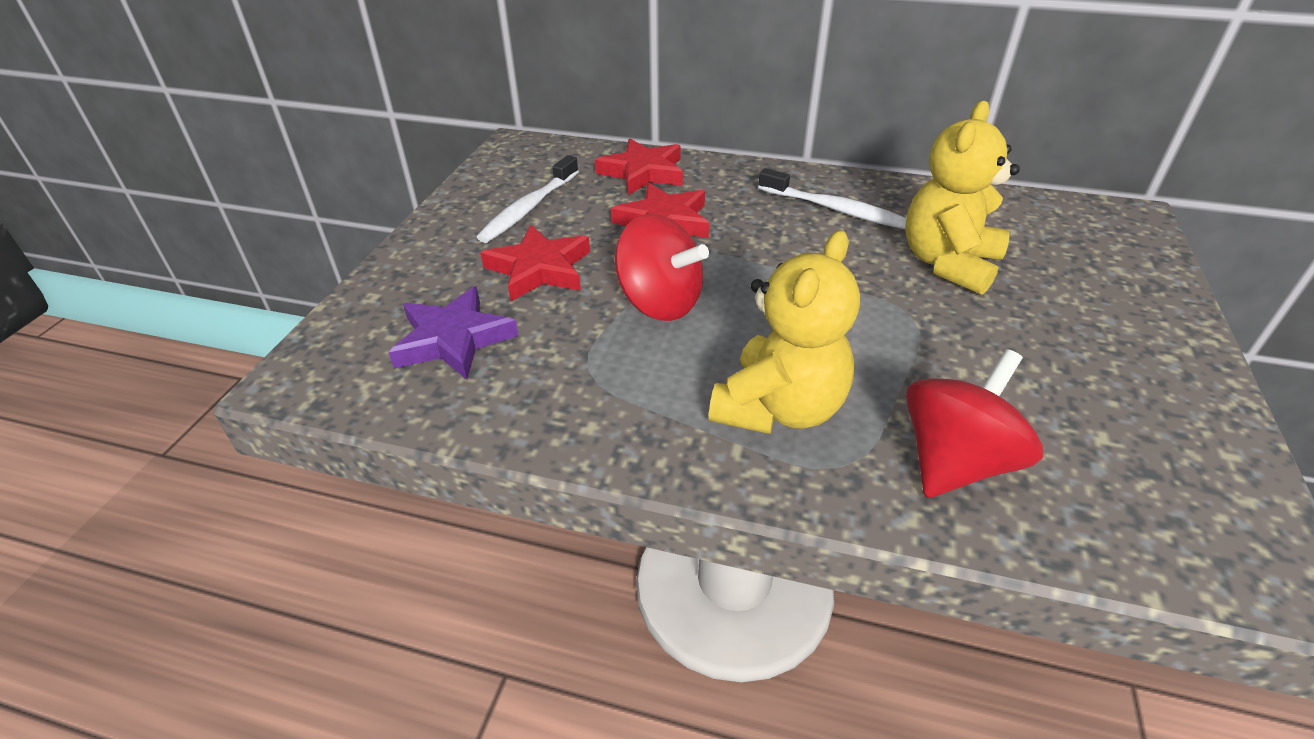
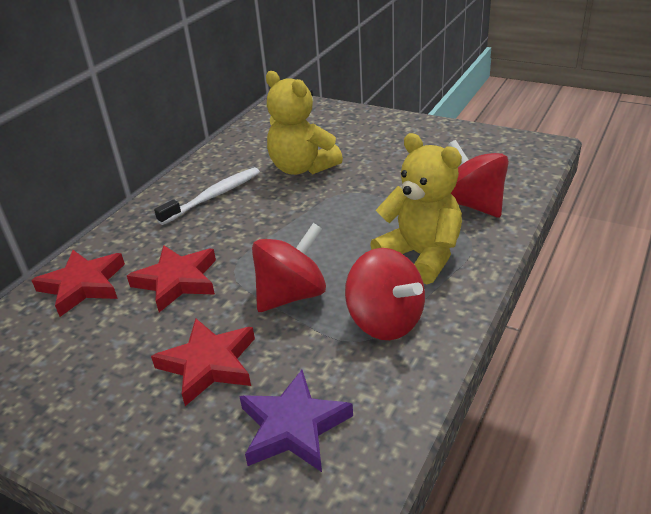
camera: 75 degrees left, 5 degrees down
(529, 208) = (93, 369): white toothbrush -> none
(626, 387) = (385, 321): none -> red spinning top

